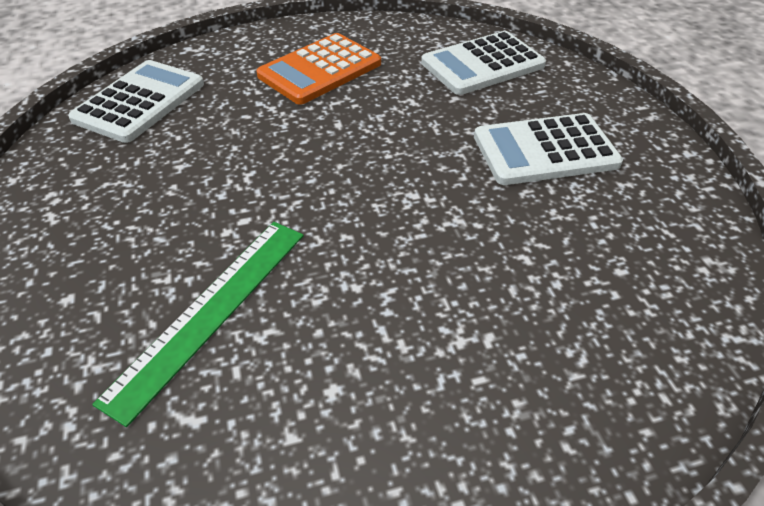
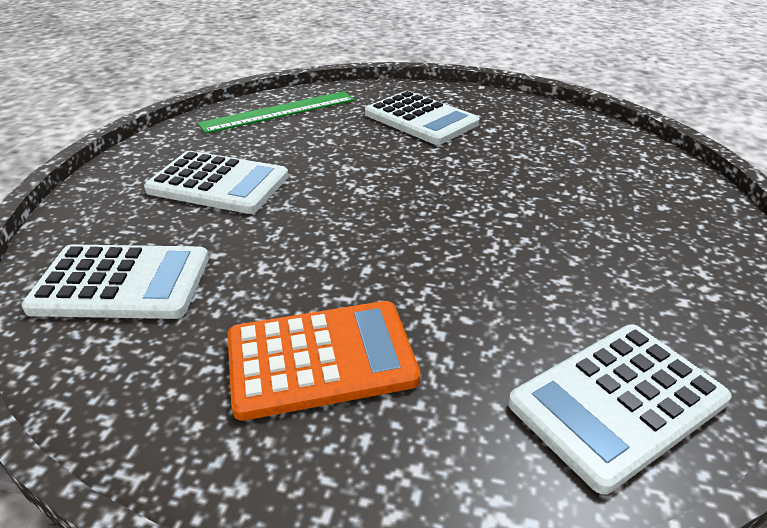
camera: 150 degrees left, 10 degrees down
(210, 311) = (552, 172): green ruler -> green ruler (279, 112)
(456, 368) = (421, 119): none -> white calculator

